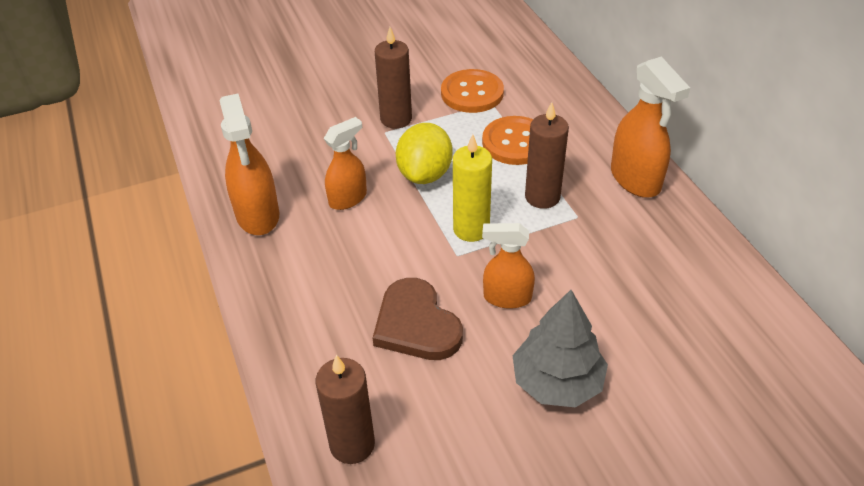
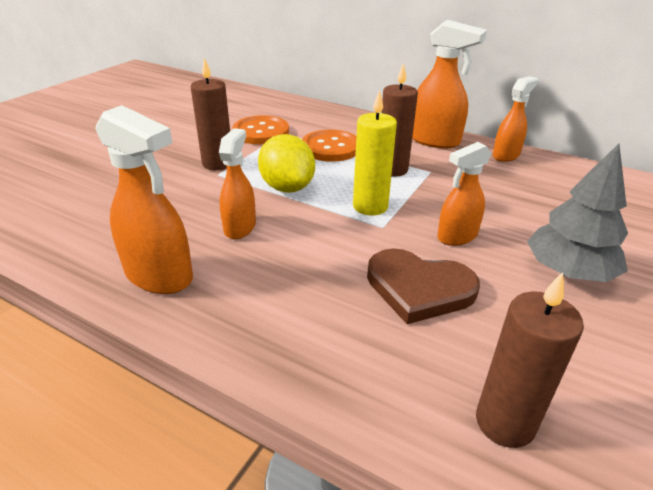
camera: 40 degrees left, 10 degrees down
(689, 234) = (506, 155): none -> orange spray bottle

